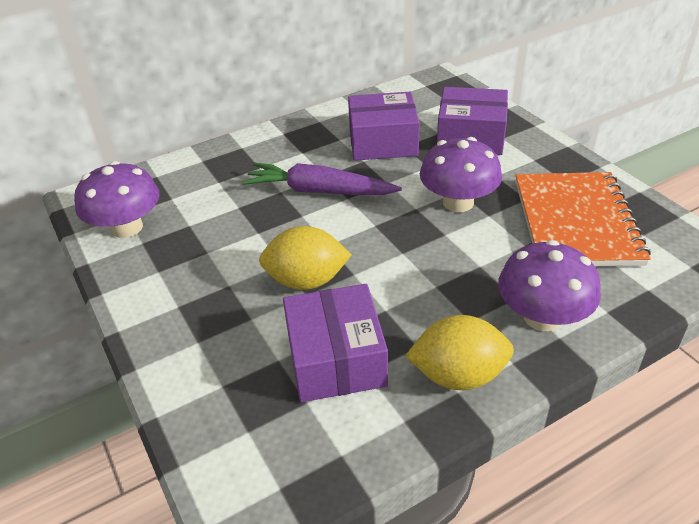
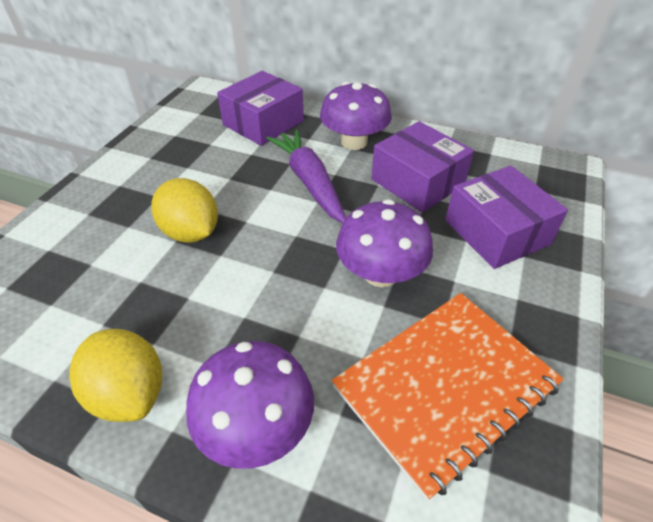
camera: 50 degrees right, 5 degrees up
(127, 227) = (184, 121): purple mushroom -> purple mushroom (354, 142)
(336, 359) = (107, 297): purple box -> purple box (263, 123)

